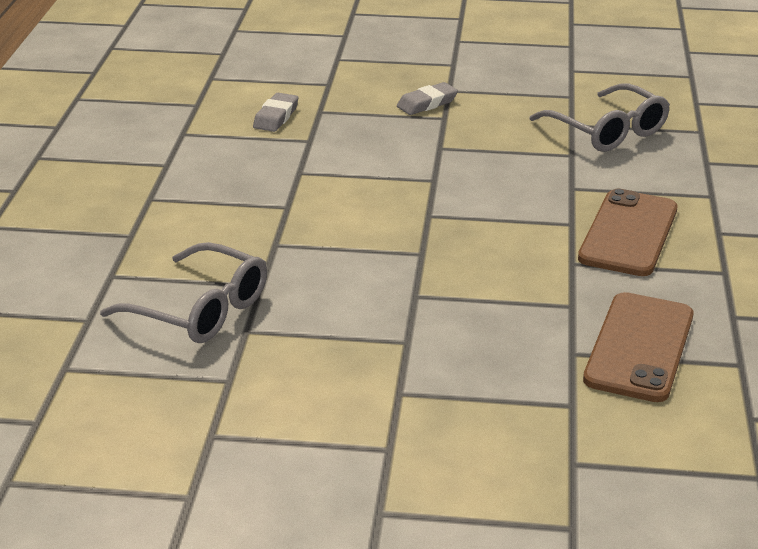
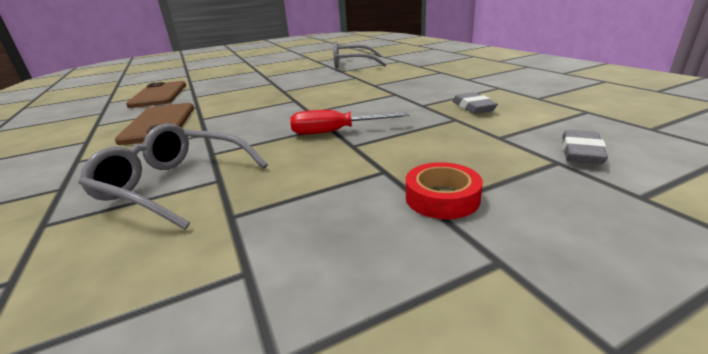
camera: 150 degrees right, 5 degrees down
(427, 103) = (385, 150): grey eraser -> grey eraser (581, 152)
(440, 65) = (442, 198): none -> red tape
(441, 137) = (335, 132): none -> red screwdriver

